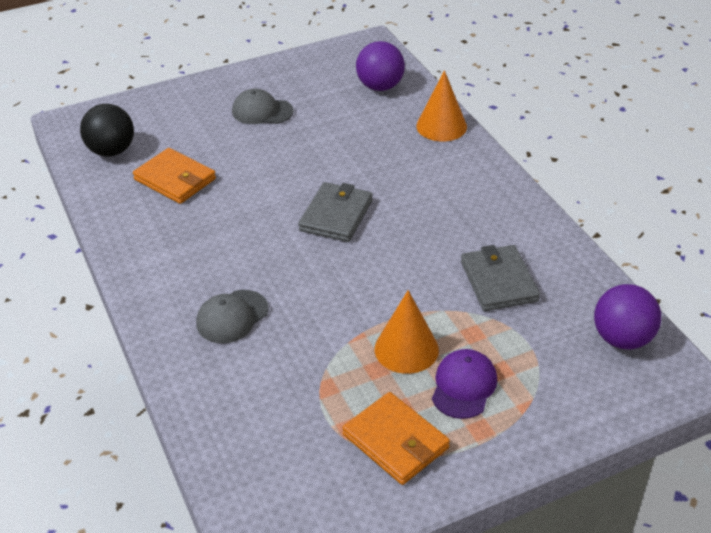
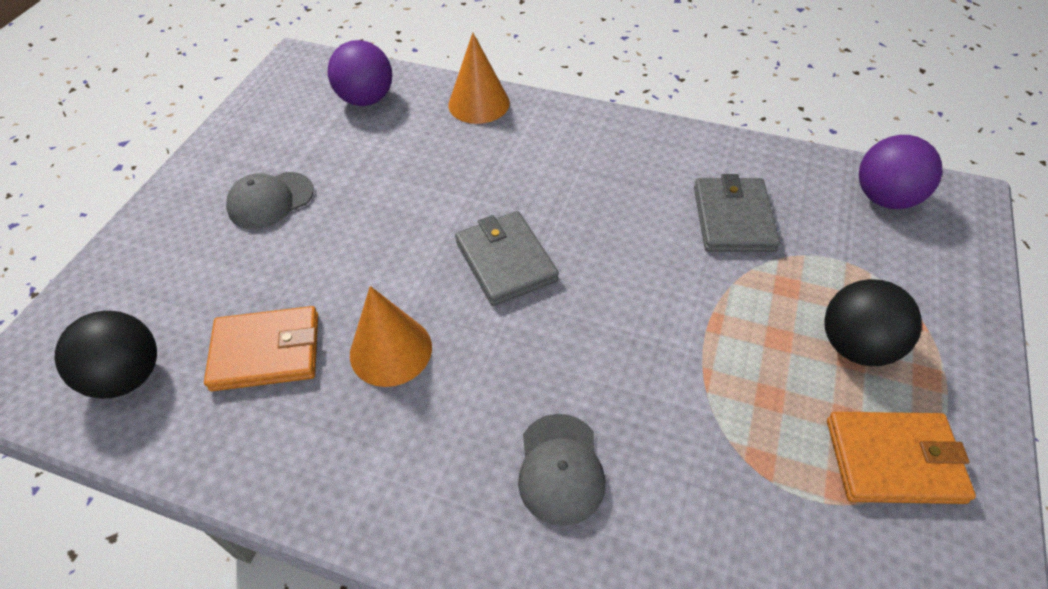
camera: 45 degrees left, 10 degrees up
(406, 349) = (762, 351): orange cone -> orange cone (390, 350)
(464, 386) = (856, 346): purple cap -> black ball
(498, 281) = (733, 218): grey wallet -> grey wallet turned 60 degrees clockwise

